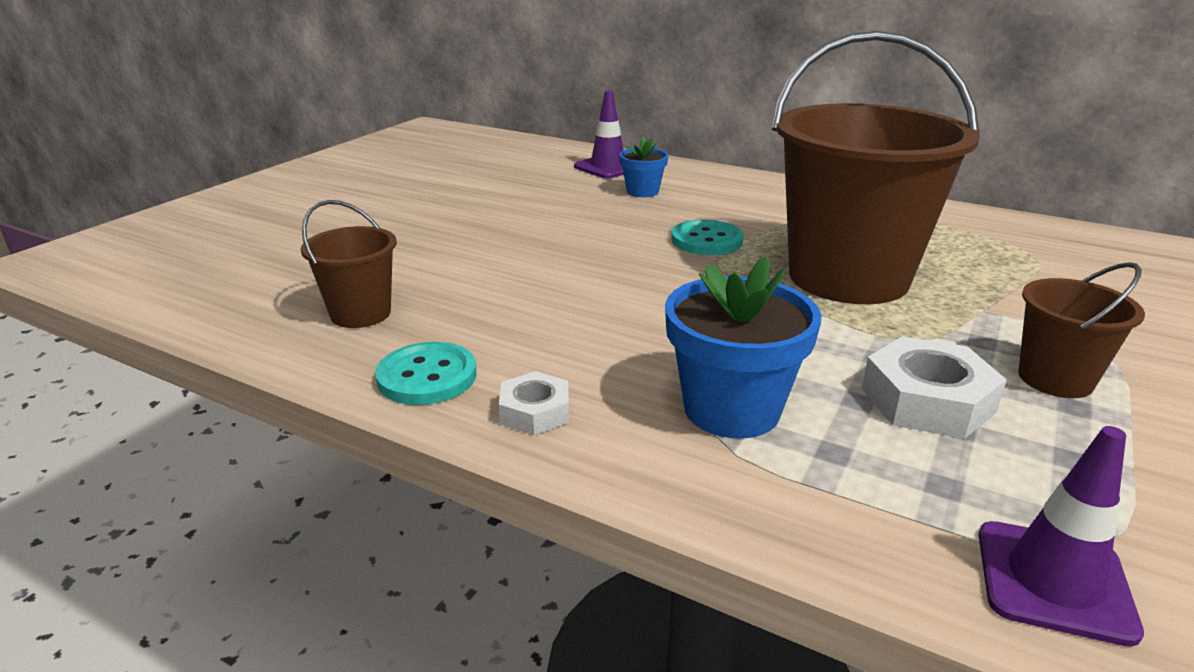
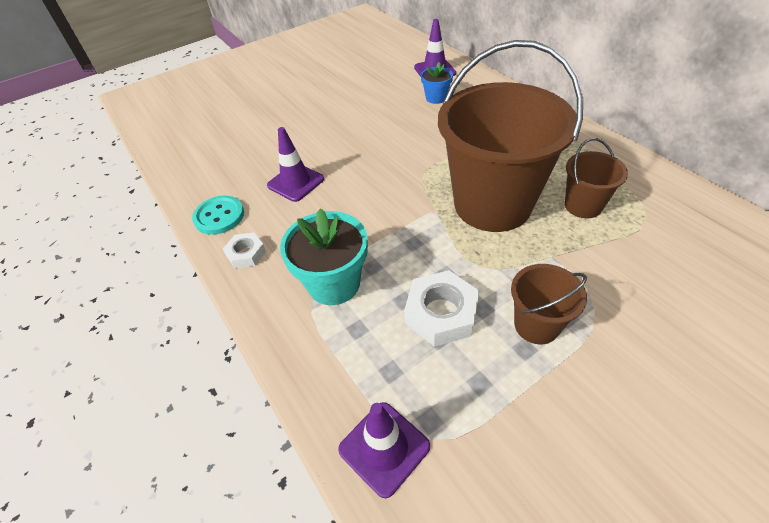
camera: 30 degrees right, 20 degrees up
(360, 313) = (222, 165): brown bucket -> brown bucket (583, 205)
(526, 309) = (295, 182): none -> purple traffic cone
(706, 240) = (436, 151): turquoise button -> none
(731, 409) = (334, 283): blue flower pot -> turquoise flower pot

